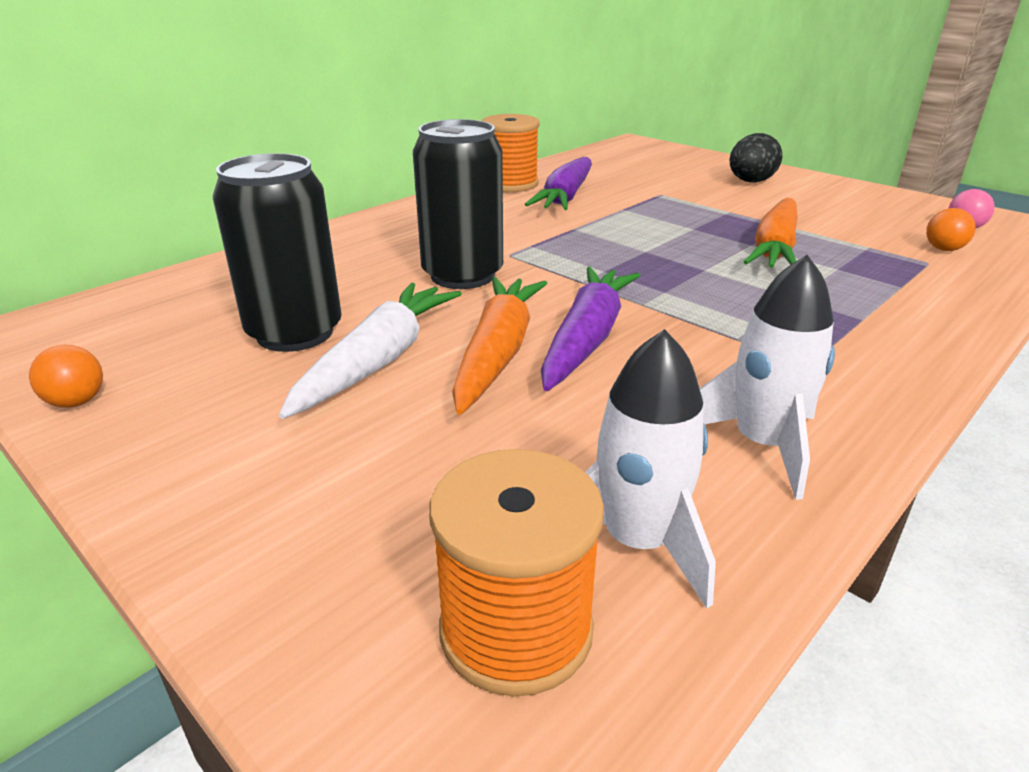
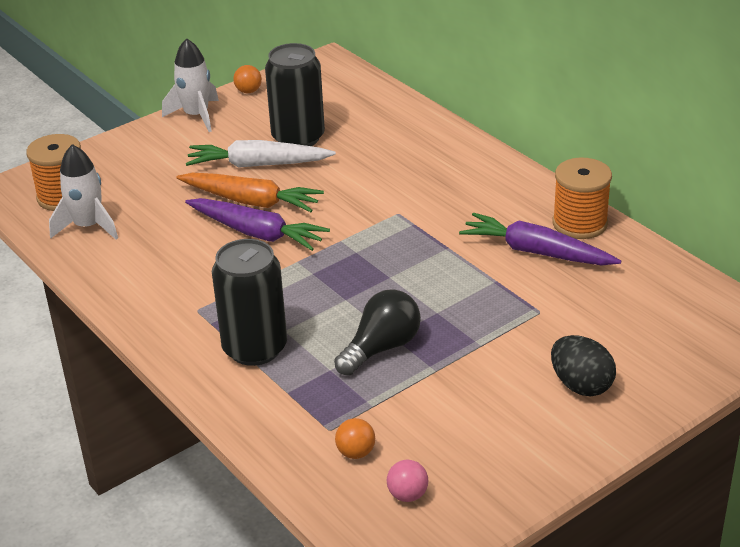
camera: 100 degrees right, 5 degrees up
(379, 360) = (257, 165): white carrot -> white carrot turned 150 degrees clockwise
(462, 275) = (364, 192): black can -> black can (255, 348)
(762, 445) = (131, 273): white rocket -> white rocket (196, 116)
(775, 248) = (381, 348): orange carrot -> black light bulb

